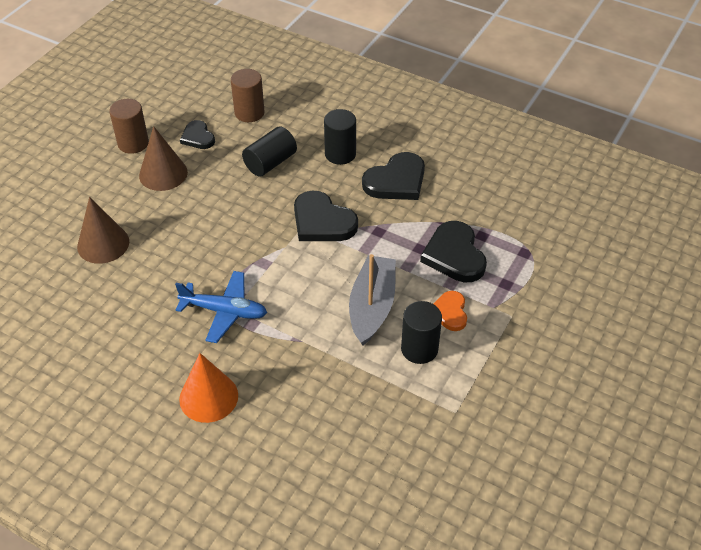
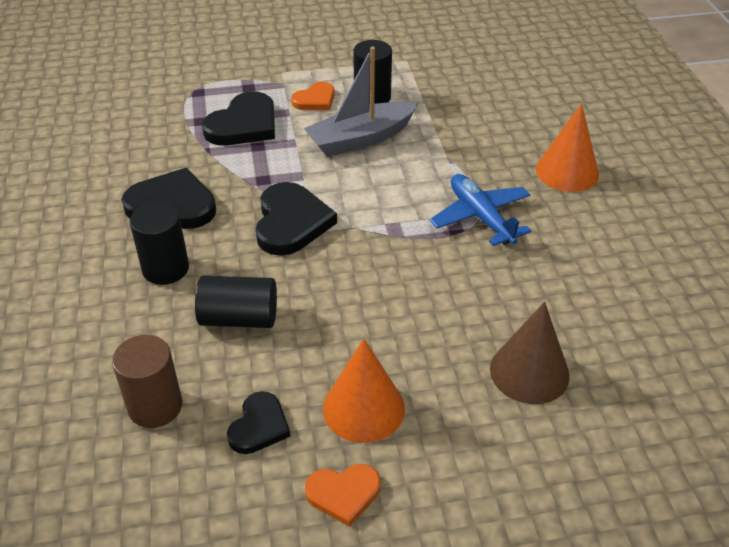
camera: 130 degrees left, 5 degrees down
(133, 143) = (343, 494): brown cylinder -> orange heart
(163, 173) = (363, 408): brown cone -> orange cone

